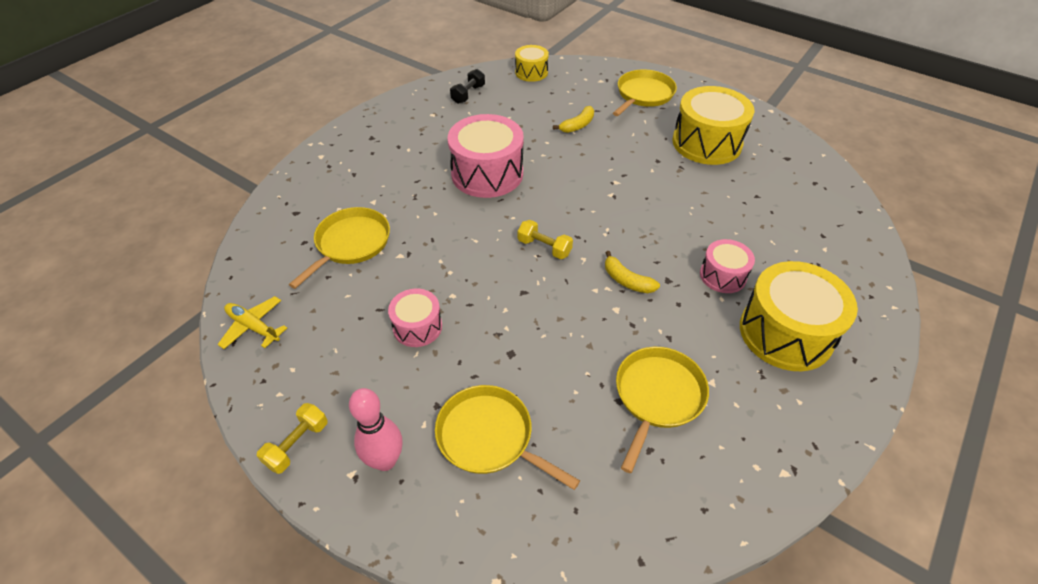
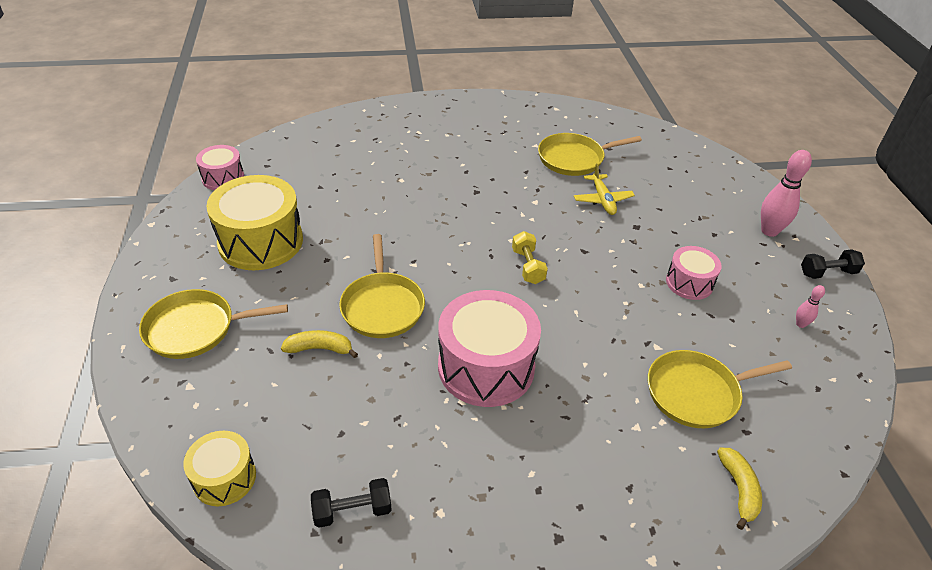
camera: 135 degrees left, 5 degrees down
(253, 327) = (836, 375): yellow plane -> yellow plane (602, 200)
(297, 444) = (827, 273): yellow dumbbell -> black dumbbell
(301, 356) = (800, 324): none -> pink bowling pin
(489, 437) = (694, 203): yellow pan -> yellow pan (382, 306)
(627, 280) = (503, 209): yellow banana -> yellow banana (739, 489)
(723, 275) = (439, 171): pink drum -> pink drum (223, 178)
(785, 333) = (459, 133): yellow drum -> none

